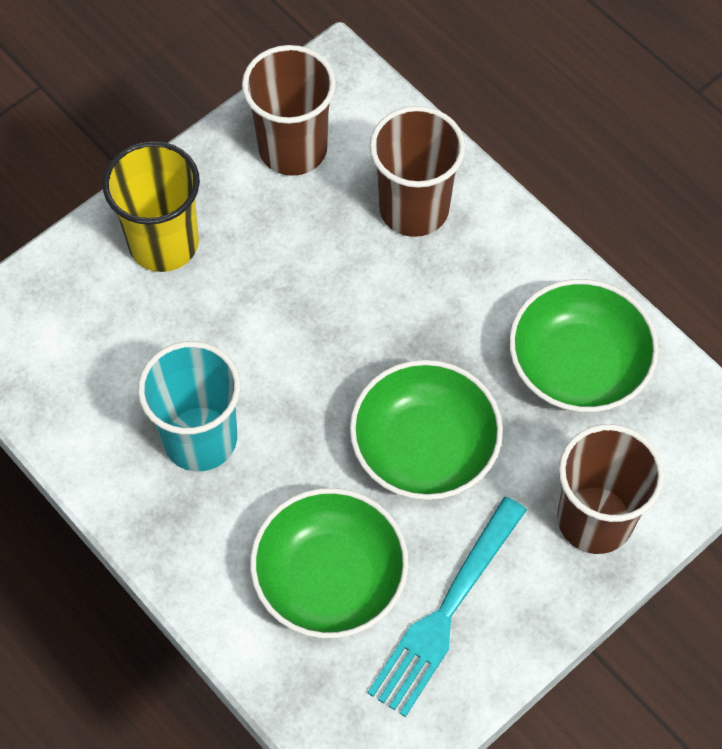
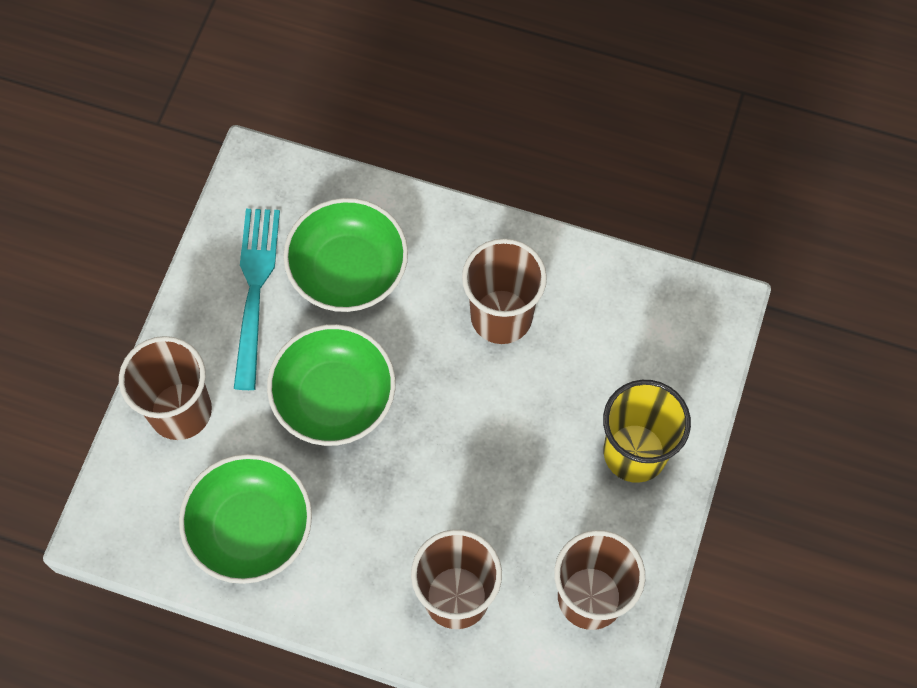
camera: 150 degrees right, 5 degrees up
(200, 438) = (501, 316): turquoise cup -> brown cup

